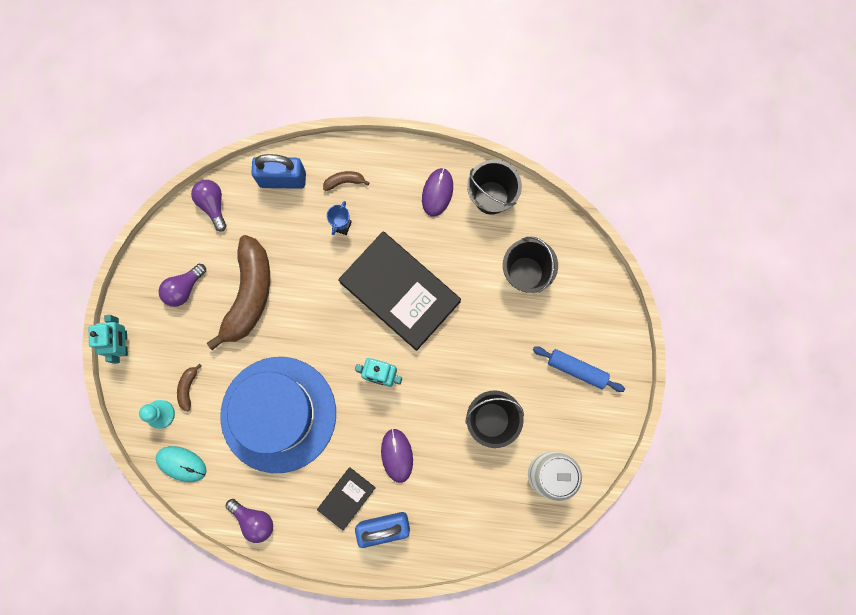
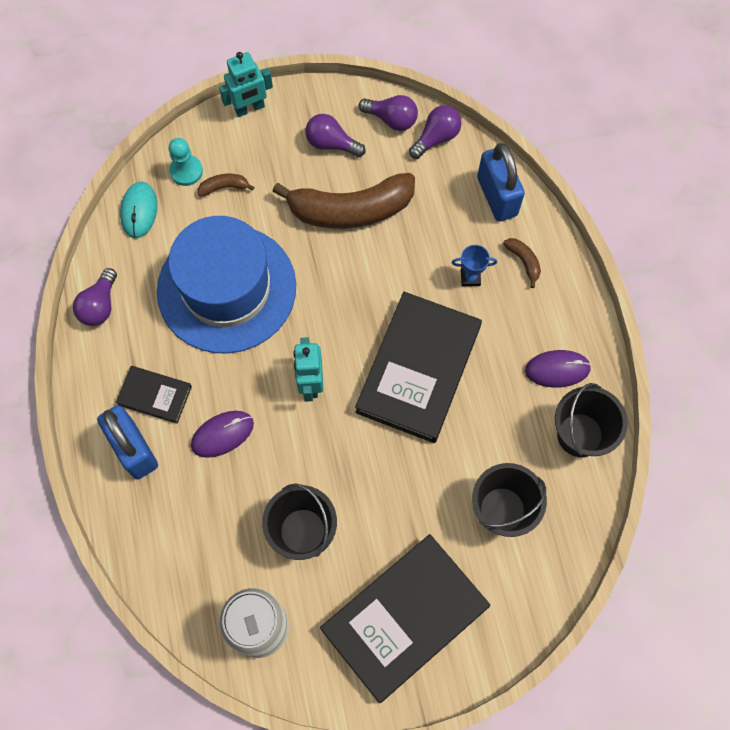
camera: 70 degrees right, 10 degrees down
(181, 233) = (391, 119): none -> purple light bulb
(577, 369) = (404, 618): blue rolling pin -> black book

